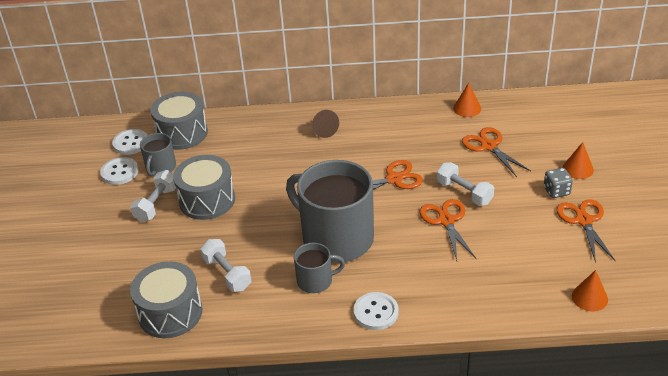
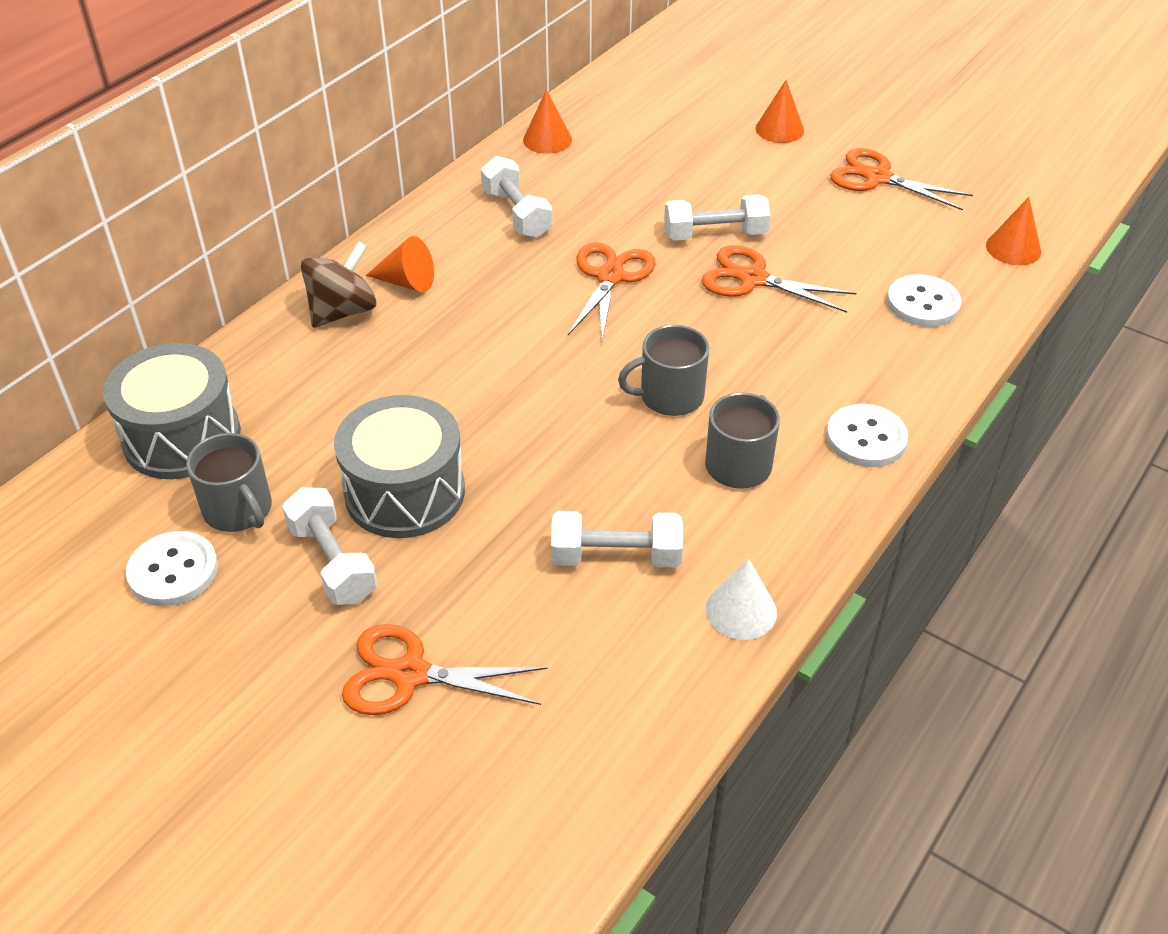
camera: 55 degrees left, 5 degrees up
(131, 143) = (110, 516): white button -> white button (923, 303)
(170, 313) = (636, 675): grey drum -> none
(230, 325) = (741, 610): none -> white cone
(287, 125) = (342, 311): none -> brown spinning top
(323, 130) = (407, 282): brown cone -> orange cone
(336, 238) = (670, 396): grey mug -> grey mug, size x0.48
(403, 130) = (516, 213): none -> white dumbbell
(489, 146) = (649, 166): orange scissors -> orange scissors (410, 674)
(556, 191) = (801, 166): grey dice -> none

